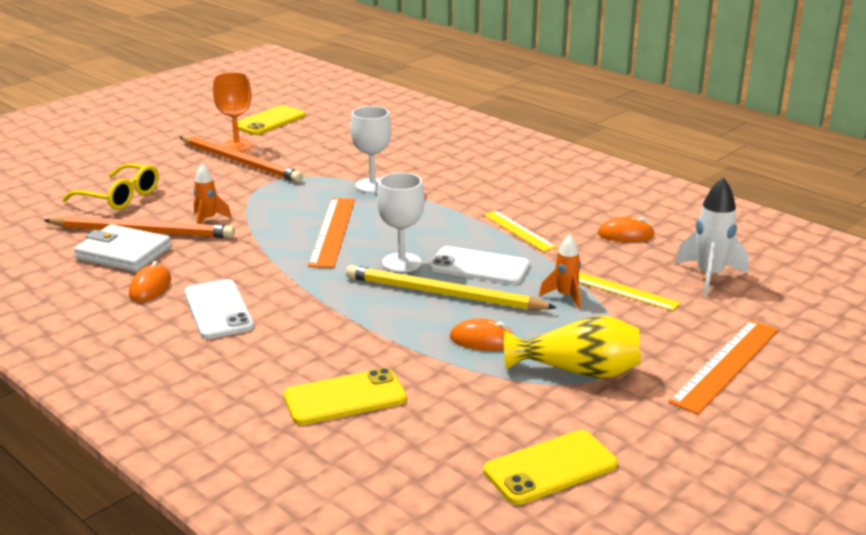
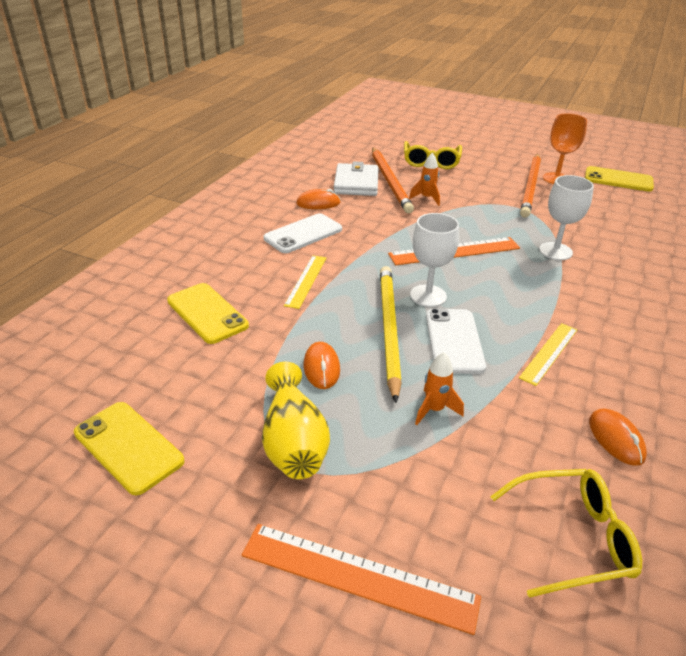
camera: 70 degrees right, 10 degrees up
(625, 291) = (476, 457): yellow ruler -> yellow ruler (306, 281)
(709, 276) = (572, 538): white rocket -> yellow glasses

